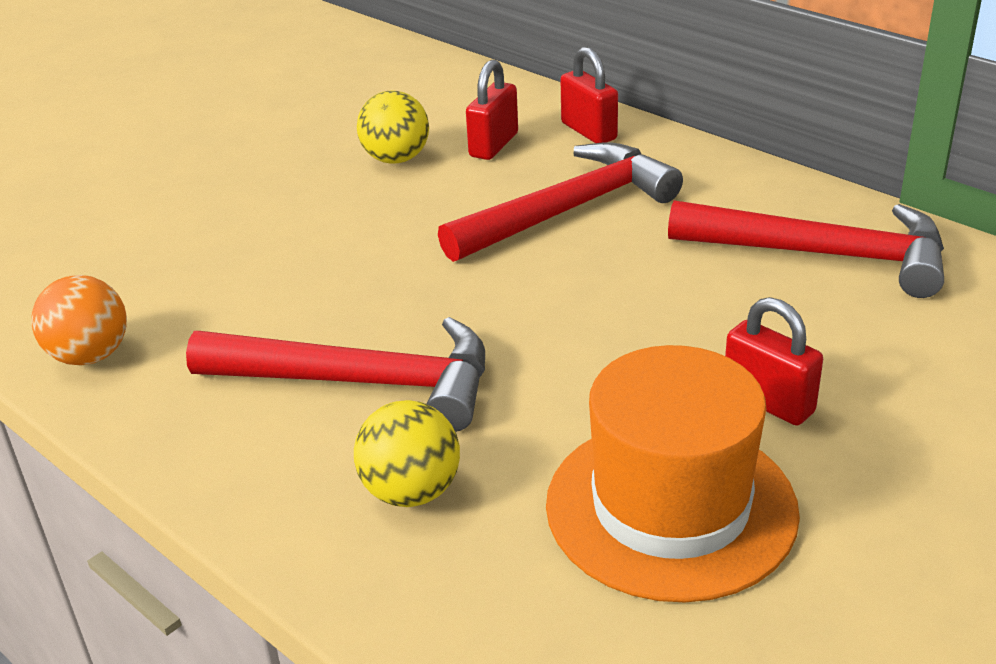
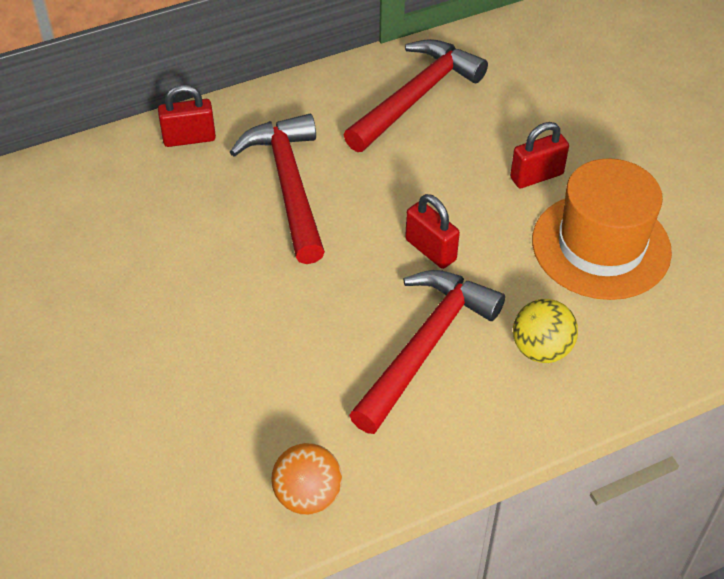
camera: 70 degrees left, 15 degrees up
(396, 159) = (146, 253): yellow ball -> none
(493, 145) = (169, 193): red padlock -> red padlock (430, 250)

